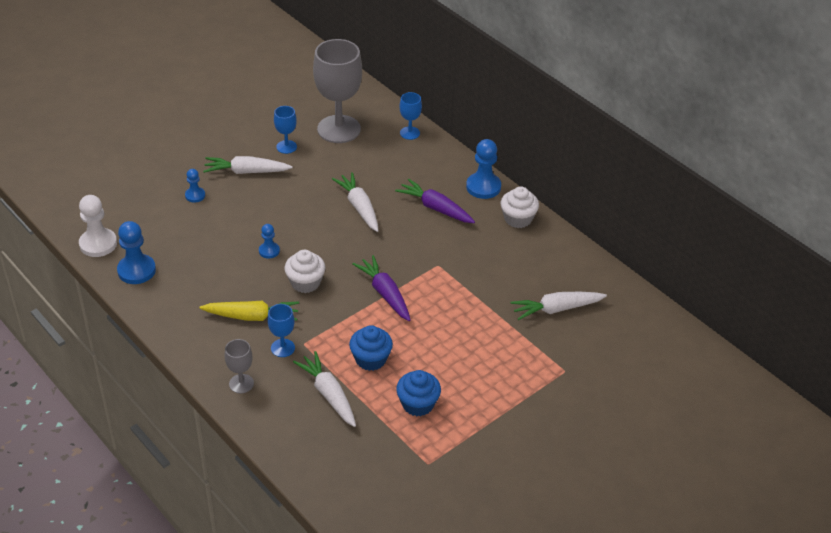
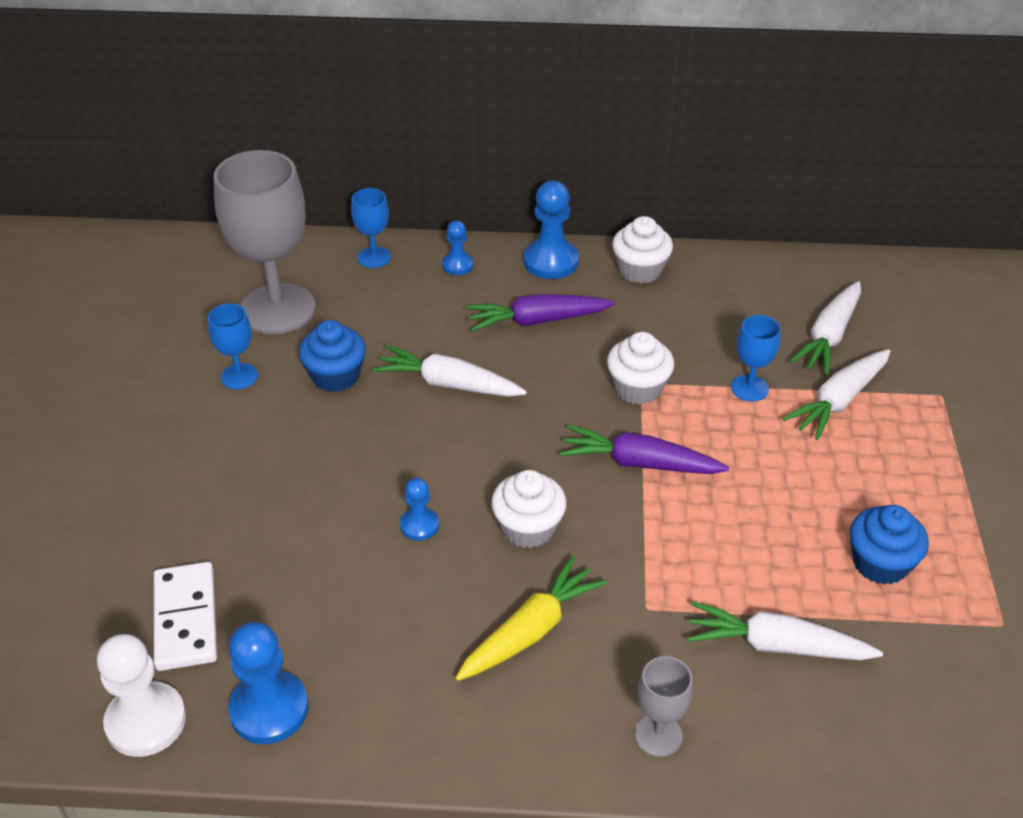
camera: 45 degrees left, 0 degrees up
(151, 221) = (186, 619): none -> white domino
(195, 195) = (201, 532): blue pawn -> blue pawn (457, 265)
(246, 172) = (230, 446): white carrot -> white carrot (839, 401)
(282, 348) = (632, 637): blue goblet -> blue goblet (749, 388)
(371, 359) = (749, 556): blue cupcake -> blue cupcake (335, 376)
(433, 265) = (638, 388): none -> white cupcake

